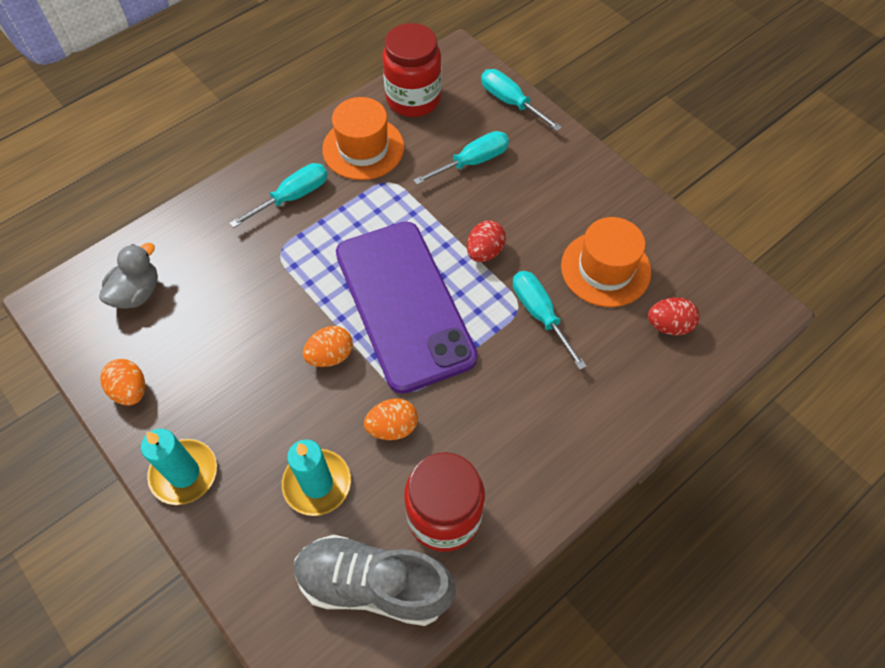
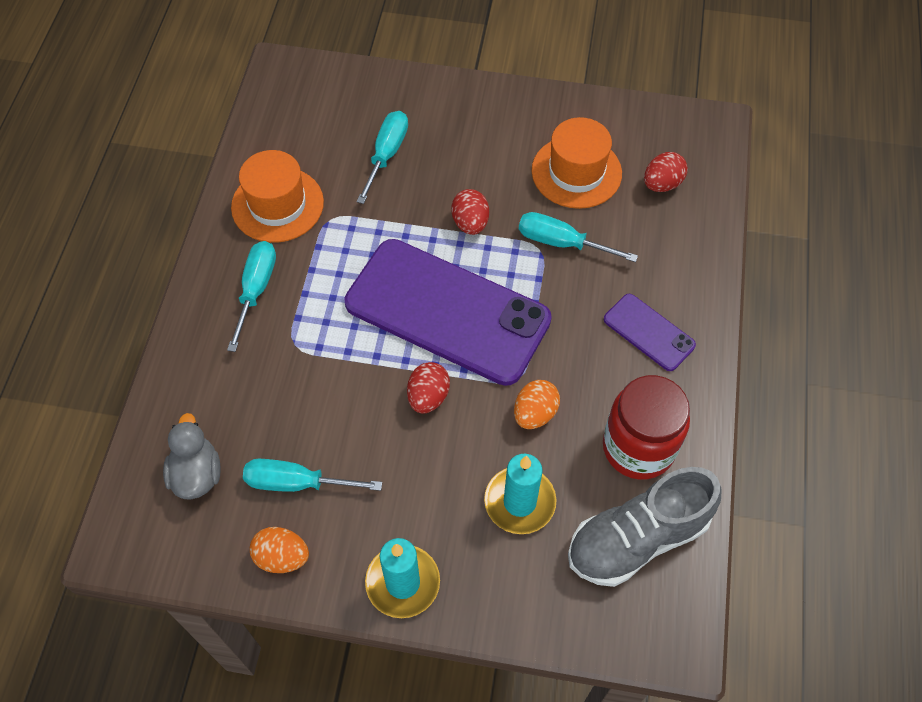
camera: 40 degrees left, 0 degrees up
(330, 356) = (428, 397): orange egg -> red egg
(413, 99) = (279, 132): red jar -> none
(511, 102) = (369, 82): turquoise screwdriver -> turquoise screwdriver (297, 483)
(541, 434) = (649, 332): none -> purple phone

